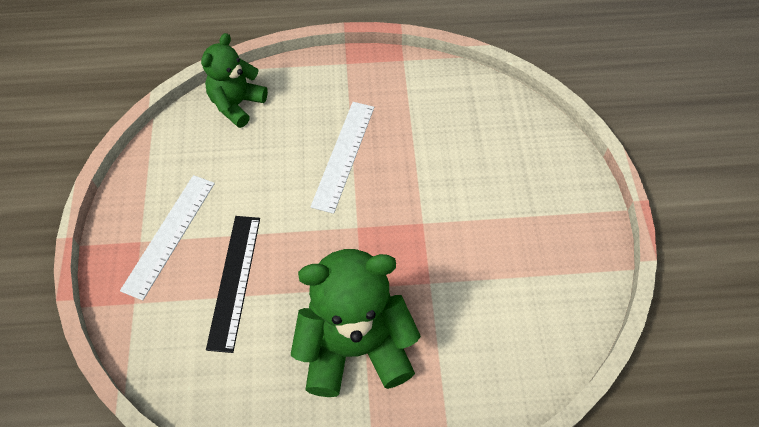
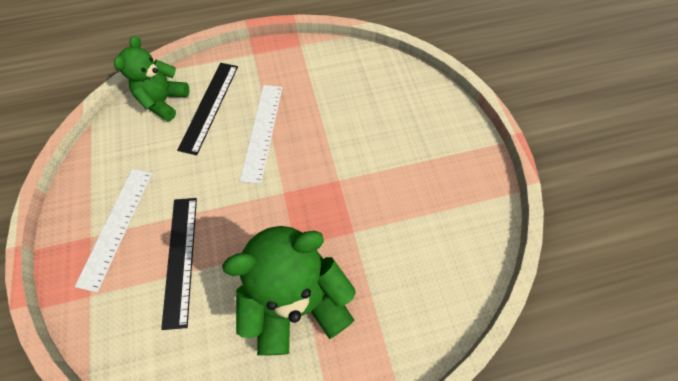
camera: 10 degrees left, 5 degrees up
(287, 118) = (209, 106): none -> black ruler

